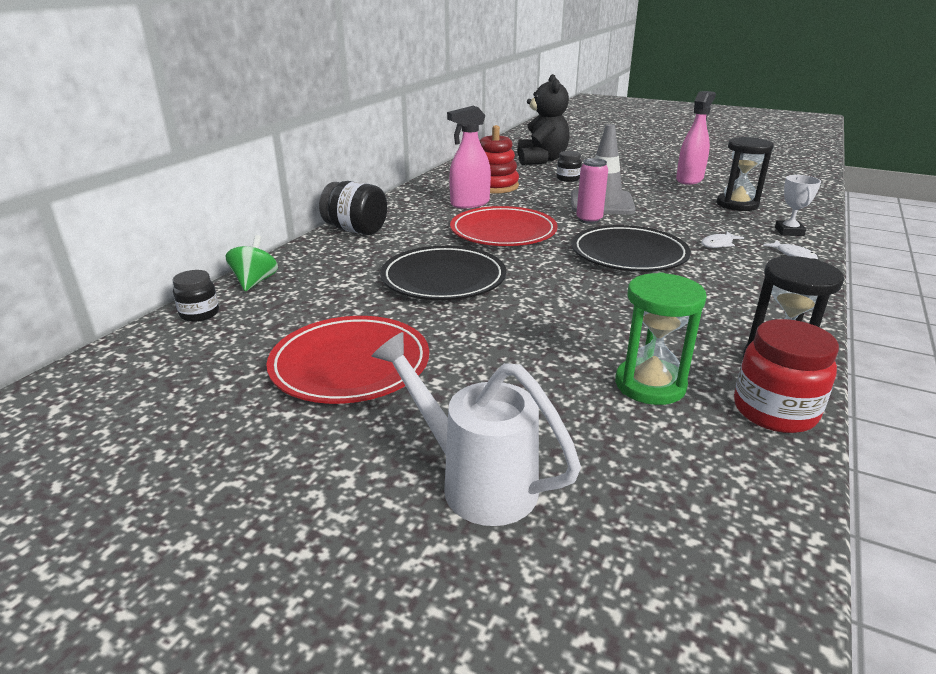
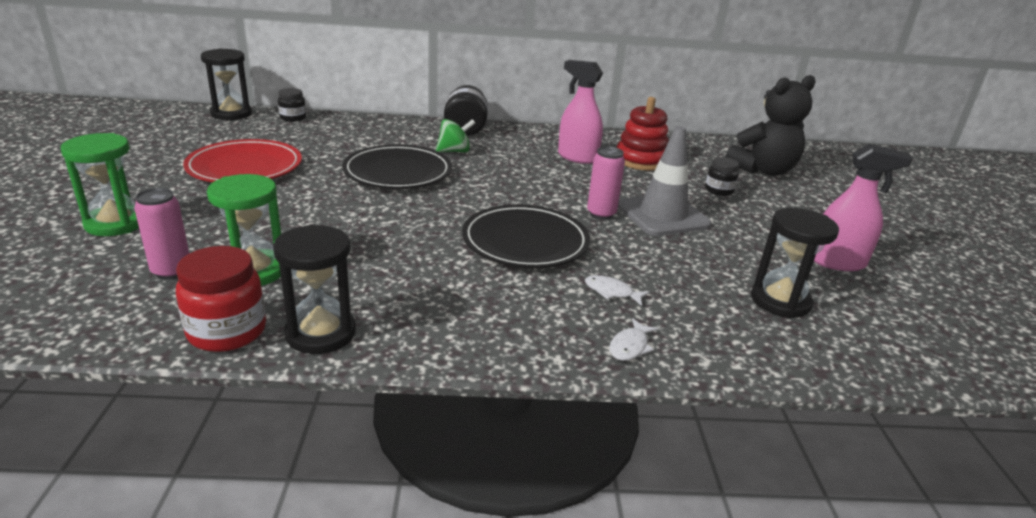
camera: 60 degrees right, 0 degrees up
(119, 357) = (231, 114): none -> black hourglass
(255, 282) = (348, 121): green spinning top -> green spinning top (454, 151)
(475, 481) = (115, 223): white watering can -> green hourglass
(503, 232) = (521, 180): red plate -> none
(636, 439) = (171, 271): none -> pink can
(789, 231) = (719, 344): white trophy -> none

